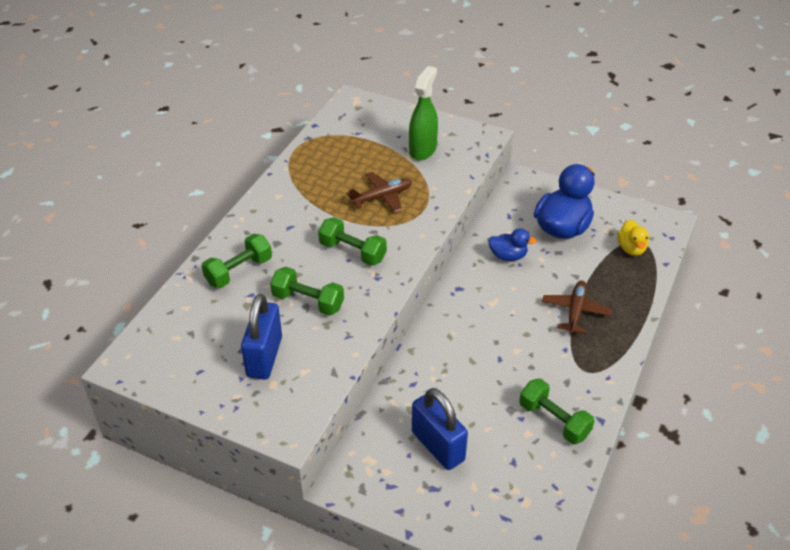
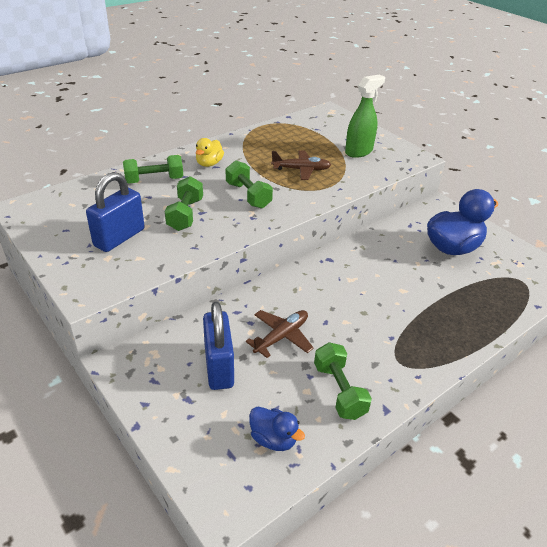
camera: 25 degrees right, 5 degrees down
(308, 301) = (185, 214): green dumbbell -> green dumbbell turned 45 degrees clockwise
(508, 256) = (389, 251): blue duck -> blue duck (273, 439)
(575, 311) = (422, 312): brown plane -> brown plane (282, 336)
(631, 248) = (509, 283): yellow duck -> yellow duck (209, 164)

